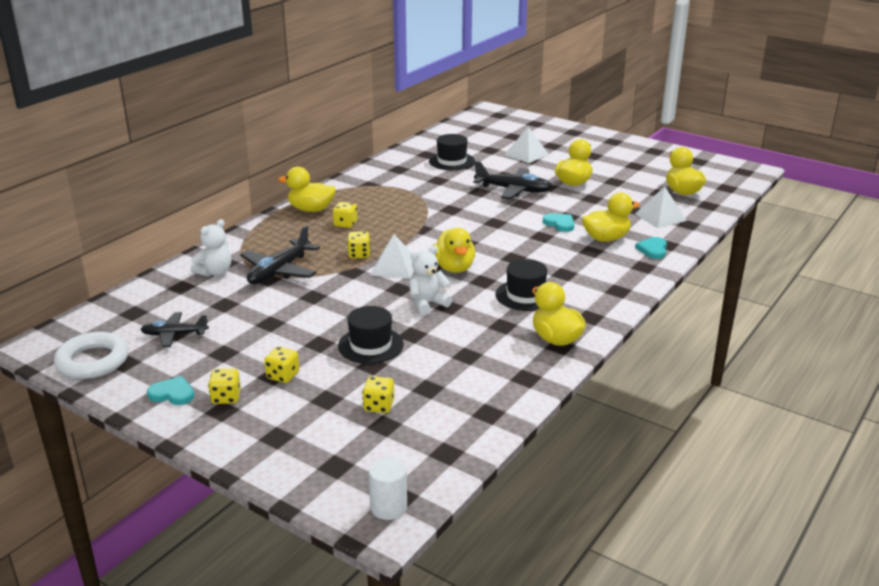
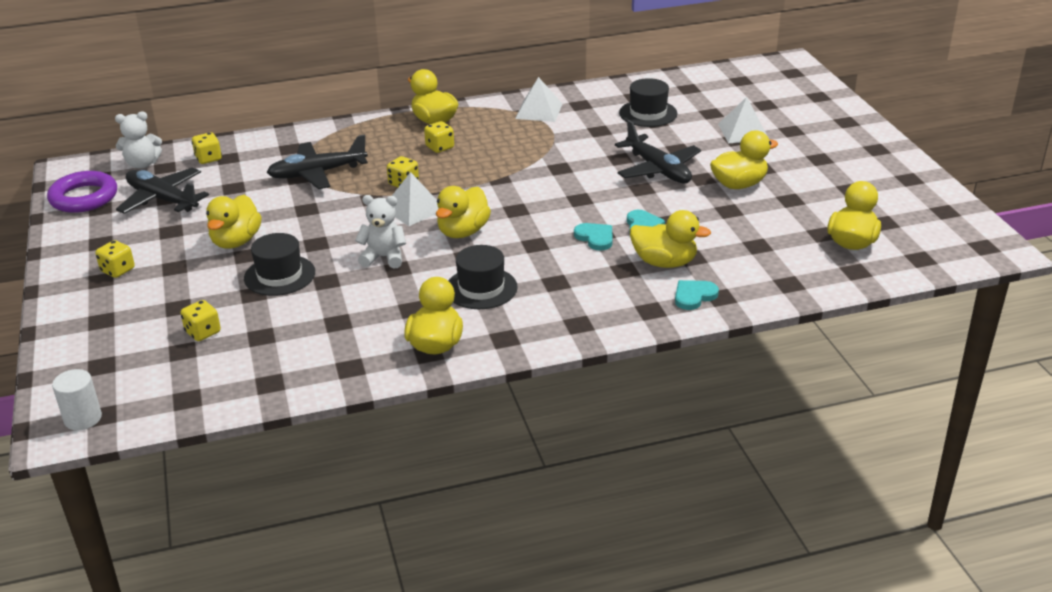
camera: 40 degrees right, 5 degrees up
(93, 361) = (84, 197): white ring -> purple ring
(172, 393) = (91, 249): turquoise heart -> turquoise heart (595, 238)
(174, 335) = (162, 199): black plane -> black plane, size x1.57
(215, 272) = (269, 154): white teddy bear -> white teddy bear (142, 164)
(283, 376) = (179, 271): yellow dice -> yellow dice (208, 159)
(294, 338) = (236, 241): none -> yellow duck
(660, 217) = (770, 262): white pyramid -> white pyramid (539, 111)

